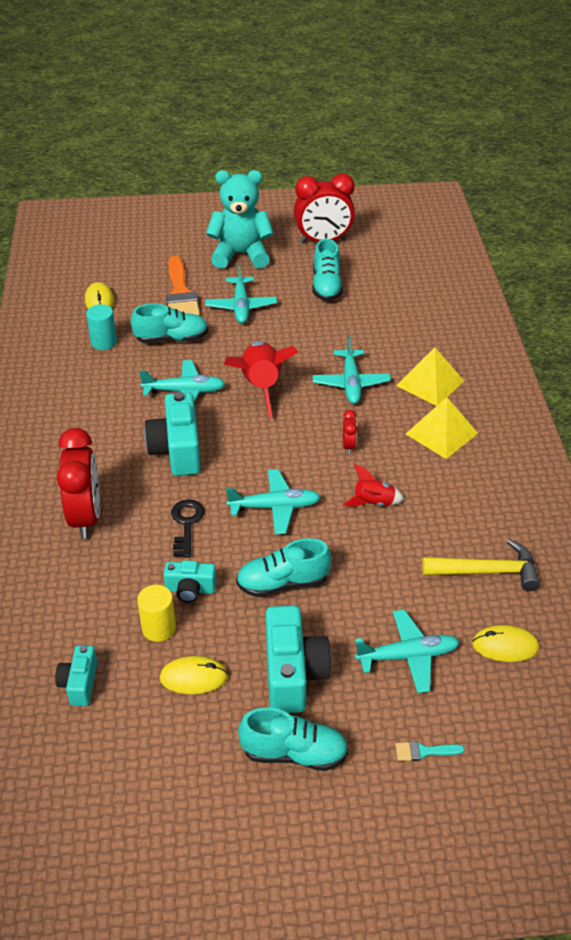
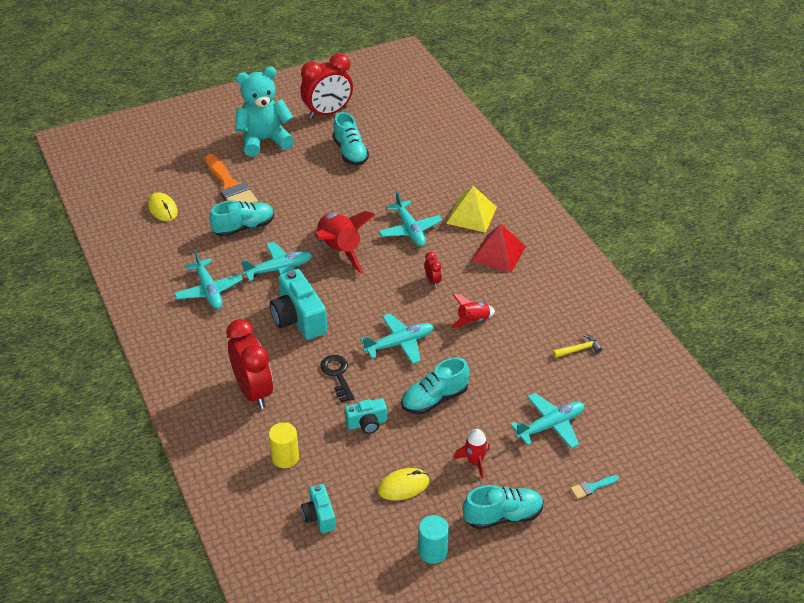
camera: 20 degrees left, 0 degrees up
(104, 342) = (187, 244): turquoise cylinder -> turquoise cylinder (433, 551)
(159, 628) = (358, 458): yellow cylinder -> yellow cylinder (285, 457)
(241, 306) = (288, 186): turquoise plane -> turquoise plane (209, 291)
(293, 674) = (475, 462): turquoise camera -> red rocket
(441, 433) = (498, 253): yellow pyramid -> red pyramid
(487, 572) = (579, 349): yellow hammer -> yellow hammer, size x0.55
(505, 646) = (614, 399): yellow mouse -> none

